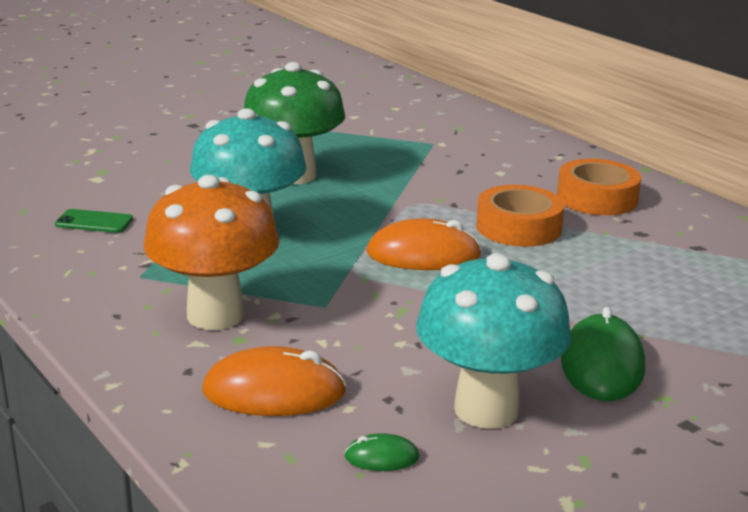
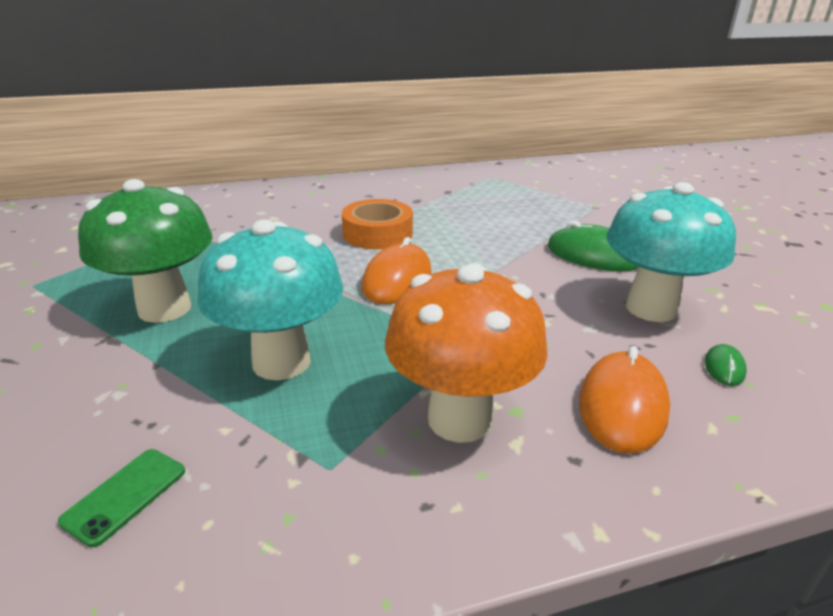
camera: 70 degrees left, 5 degrees up
(597, 198) = (353, 199): orange tape -> none

